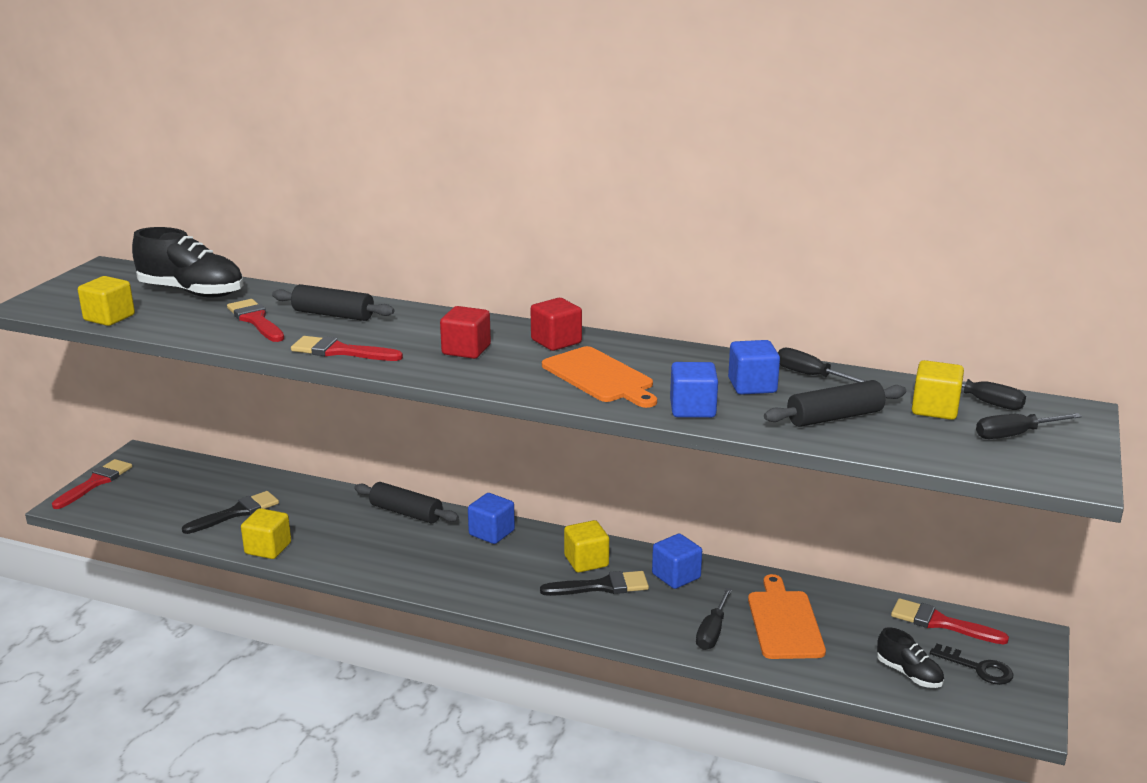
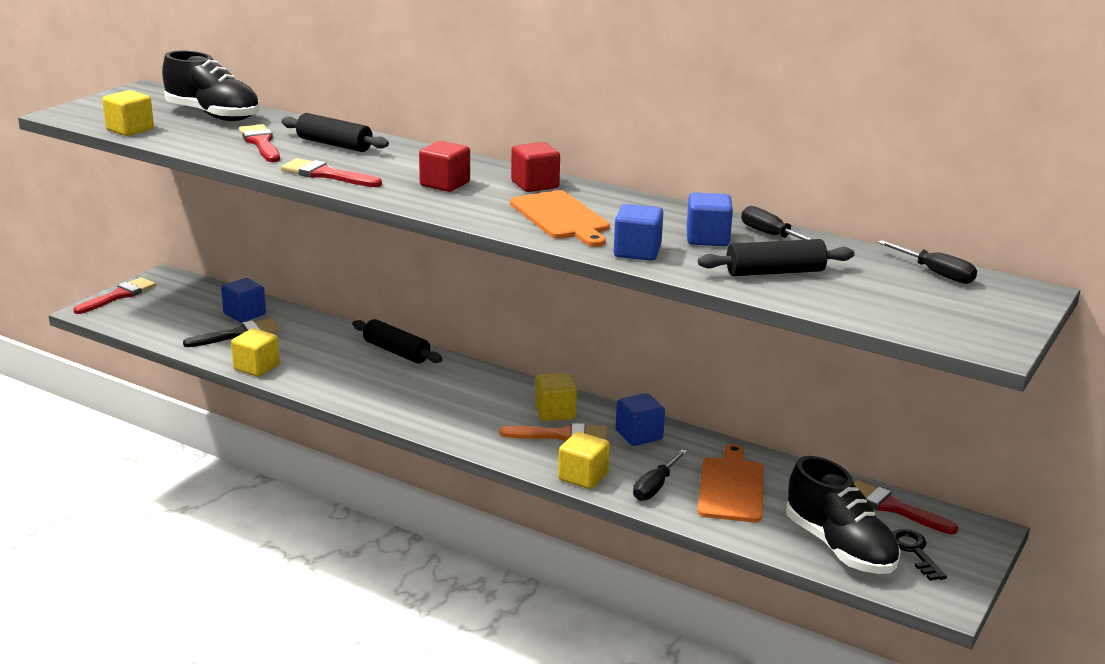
camera: 10 degrees right, 0 degrees up
(491, 533) = (472, 378): blue cube -> blue cube (244, 314)
(601, 586) = (561, 435): black brush -> orange brush
(909, 674) = (839, 547): black shoe -> black shoe, size x1.89
(934, 409) = (882, 275): yellow cube -> yellow cube (583, 477)
(978, 668) = (914, 551): black key -> black key turned 150 degrees counterclockwise
(1014, 435) = (951, 304): black screwdriver -> none

